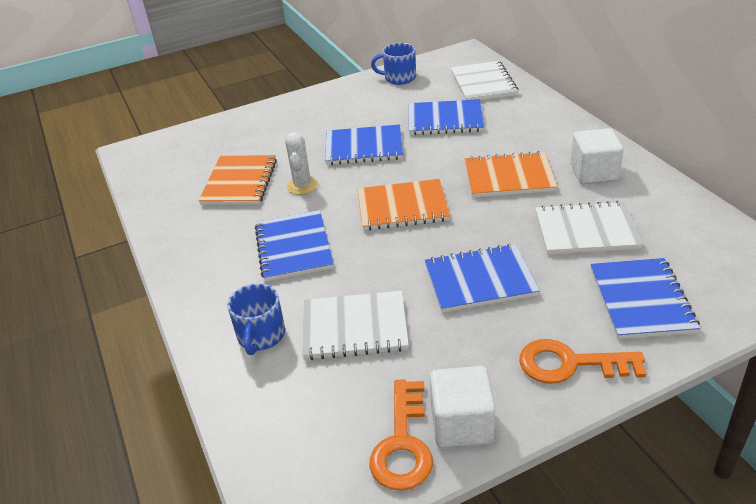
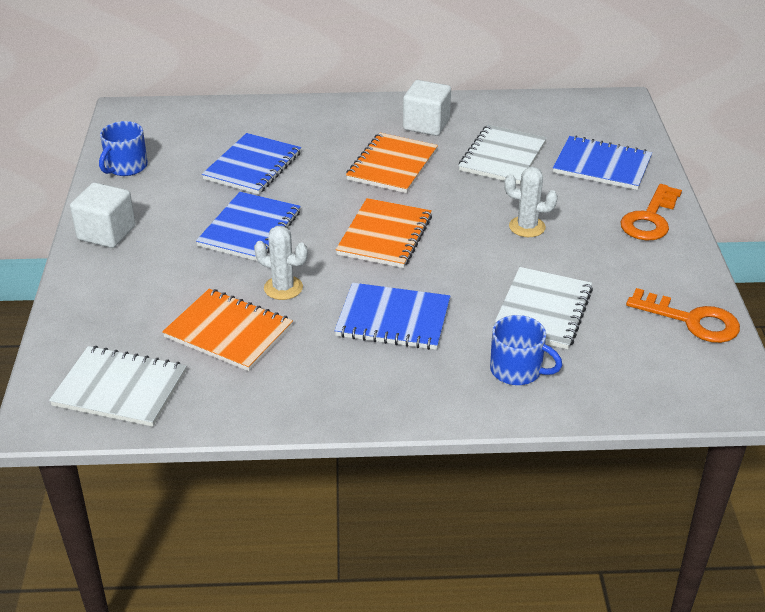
camera: 70 degrees left, 0 degrees up
(461, 424) = (685, 287): white cube -> white cube (106, 233)
(480, 280) = (527, 227): blue notebook -> white cactus
(483, 83) = (208, 123): white notebook -> white notebook (120, 388)

